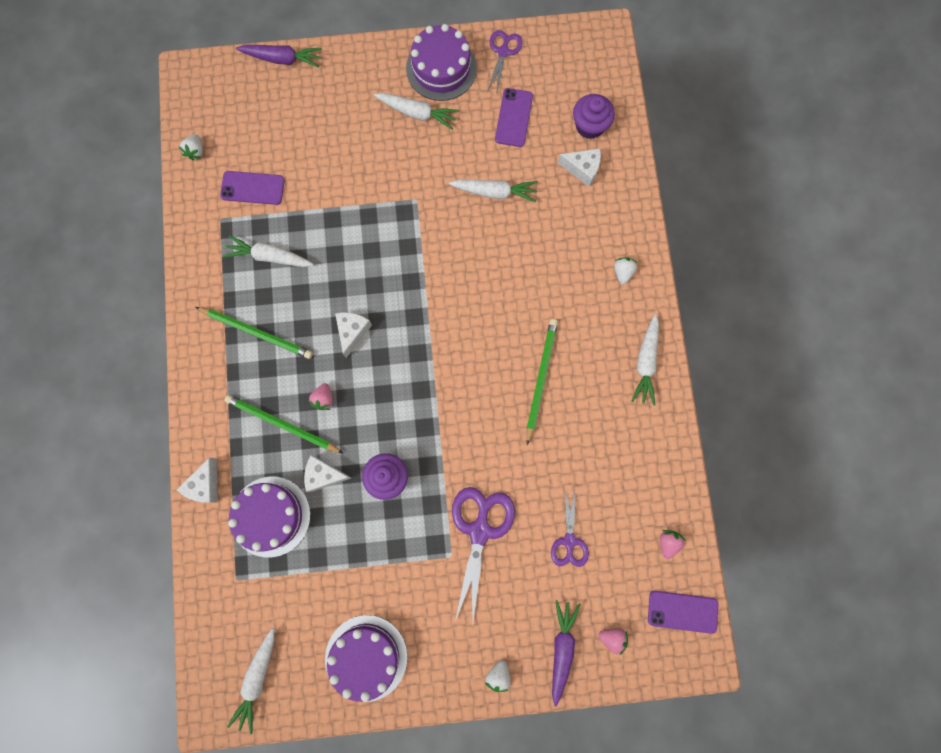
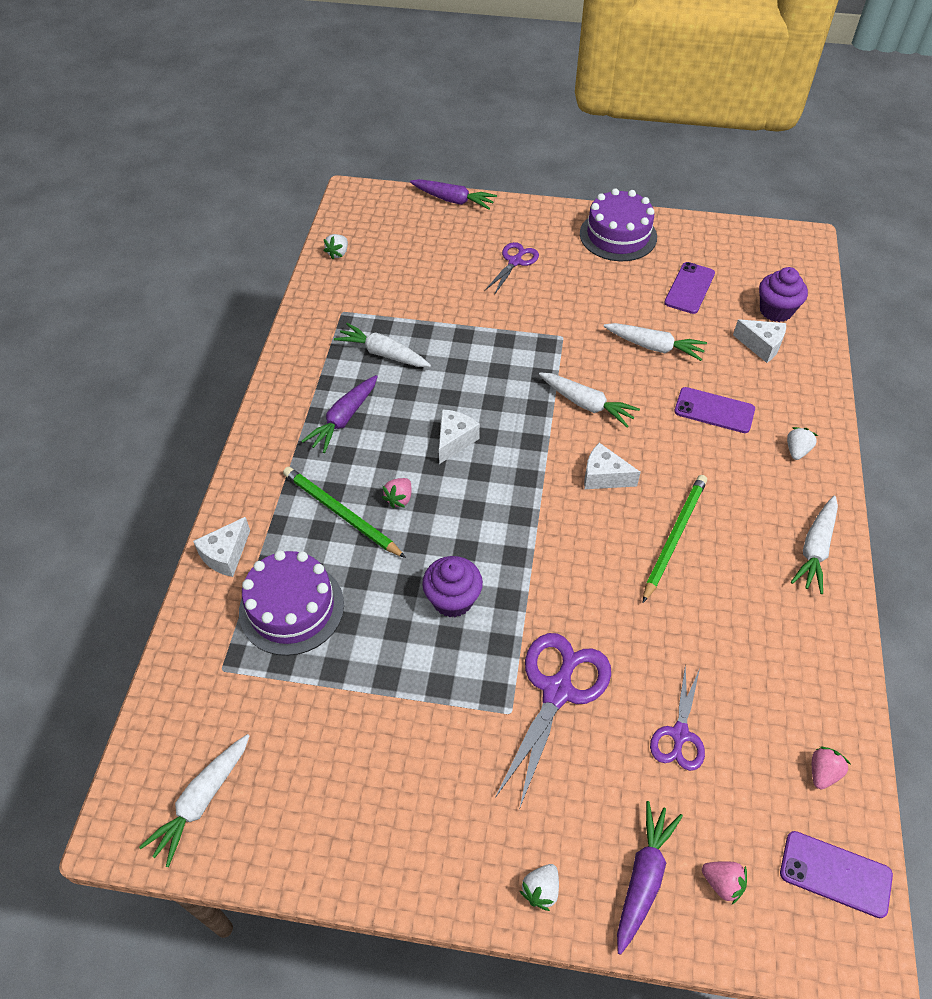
camera: 15 degrees right, 25 degrees down
(252, 188) = (386, 293): purple phone -> purple phone (714, 410)
(257, 333) = (344, 418): green pencil -> purple carrot
(324, 475) = (373, 578): white cheese -> white cheese (604, 476)
(366, 657) = (358, 813): purple cake -> none
(416, 113) = (582, 265): white carrot -> white carrot (586, 404)
(503, 52) = (688, 234): purple scissors -> purple scissors (515, 262)

